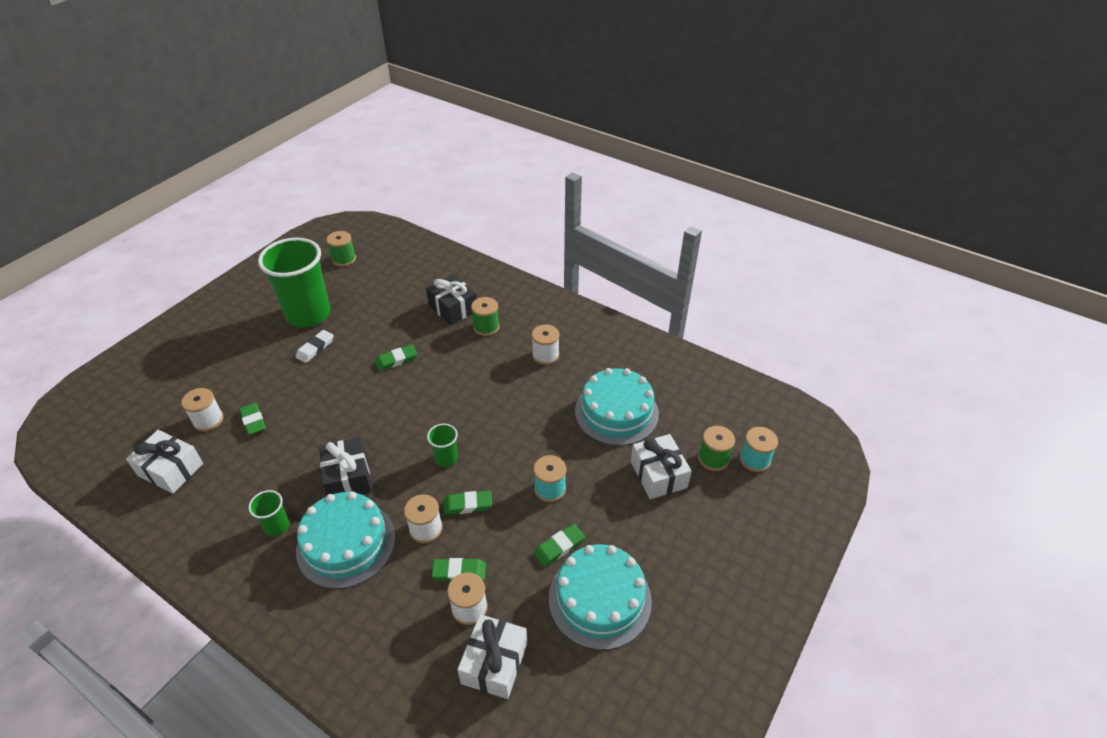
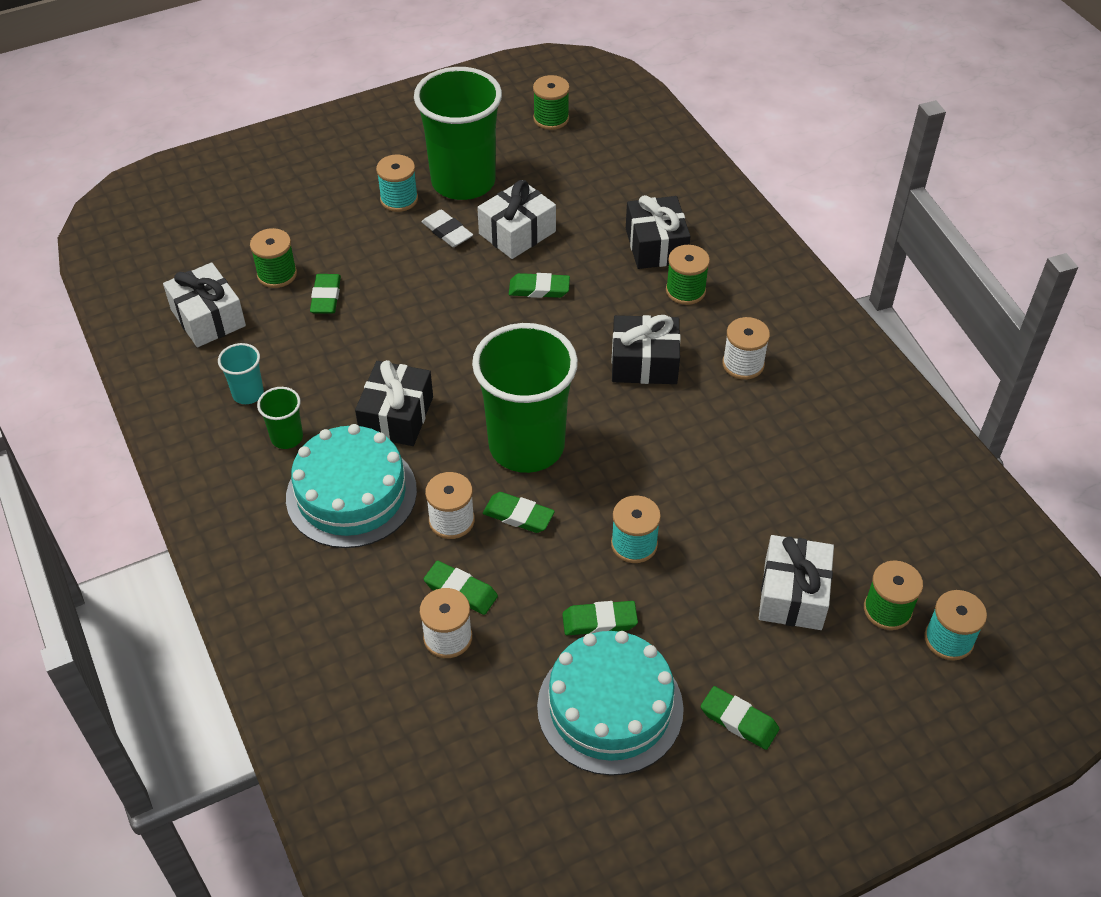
camera: 30 degrees right, 5 degrees up
(208, 420) = (277, 274): white spool -> green spool
(230, 509) = (248, 393): none -> turquoise cup
(270, 340) = (399, 199): none -> turquoise spool
(315, 348) = (447, 232): white eraser -> white eraser turned 75 degrees clockwise
(446, 458) = (526, 446): green cup -> green cup, size x2.33
(488, 378) = (644, 363): none -> black gift
(494, 663) = (439, 713): white gift -> white gift (517, 233)
(616, 412) = (791, 485): turquoise cake -> none
(678, 566) = (739, 720): none -> green eraser

